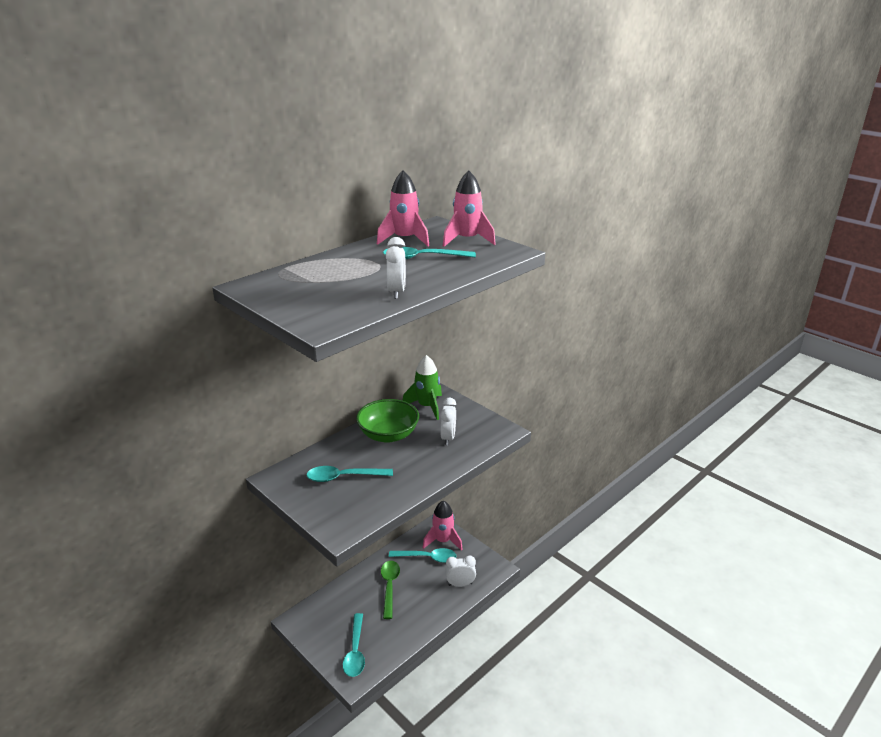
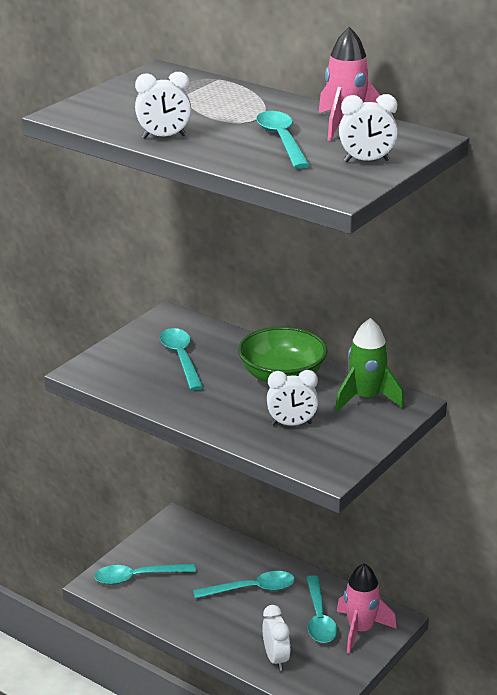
camera: 80 degrees right, 0 degrees up
(389, 587) = (251, 589): green spoon -> turquoise spoon
(467, 240) = (366, 161): pink rocket -> white clock

